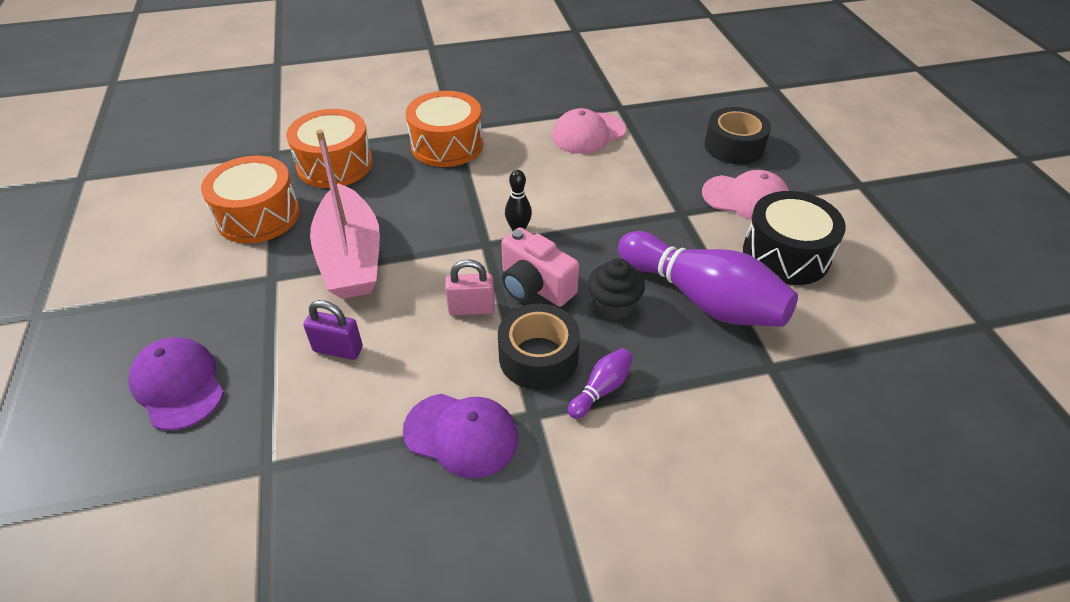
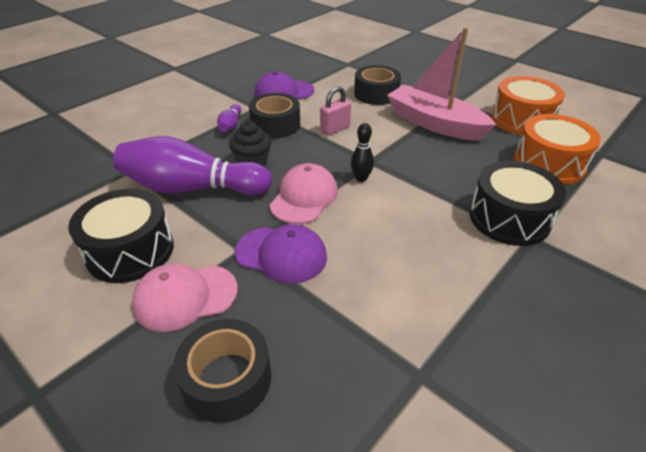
camera: 145 degrees right, 5 degrees down
(178, 385) = (418, 66): purple cap -> purple cap (281, 254)
(338, 349) = (376, 94): purple padlock -> black tape
(447, 145) = (509, 218): orange drum -> black drum
(535, 286) = (311, 152): pink camera -> none
(588, 133) = (410, 303): pink cap -> pink cap (304, 197)

